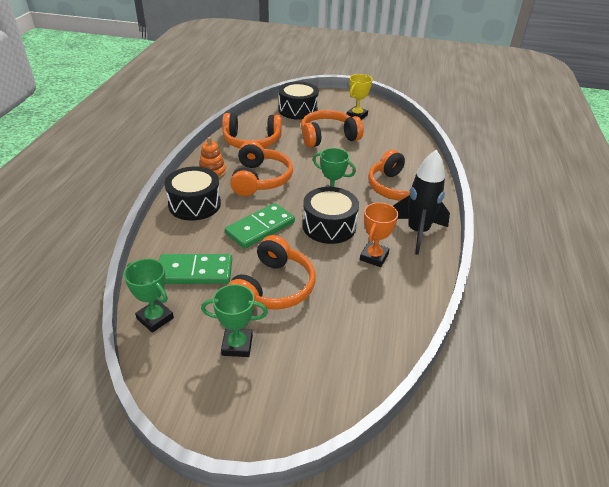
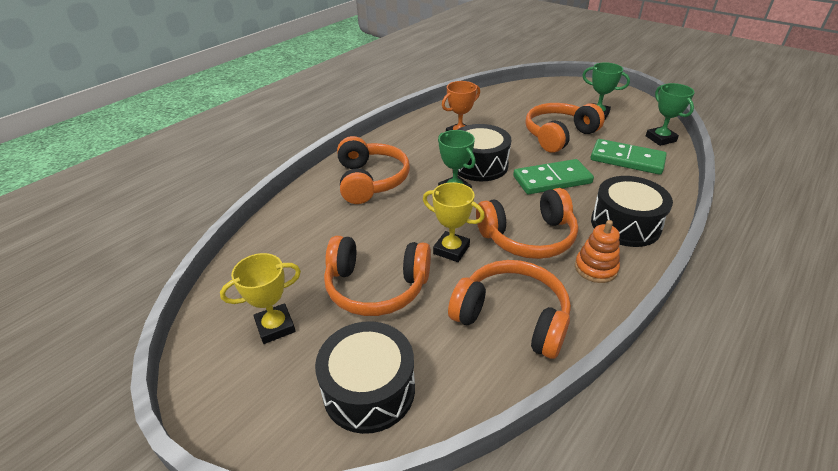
camera: 150 degrees left, 0 degrees up
(260, 179) = (528, 237): orange headphones -> orange headphones turned 135 degrees counterclockwise
(303, 161) = (451, 249): none -> yellow trophy
(417, 232) = (402, 142): black rocket -> none

